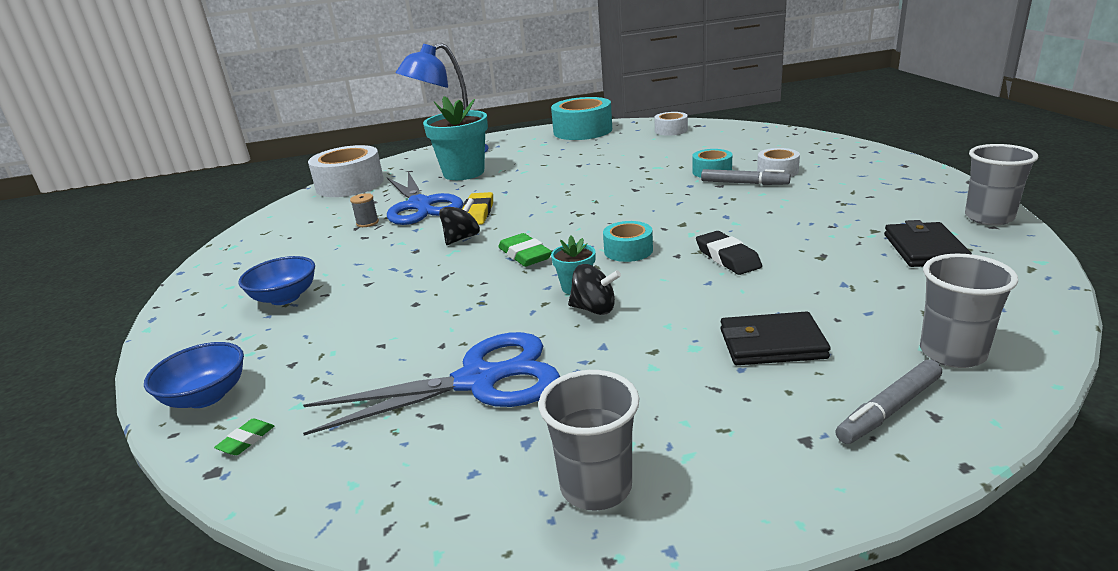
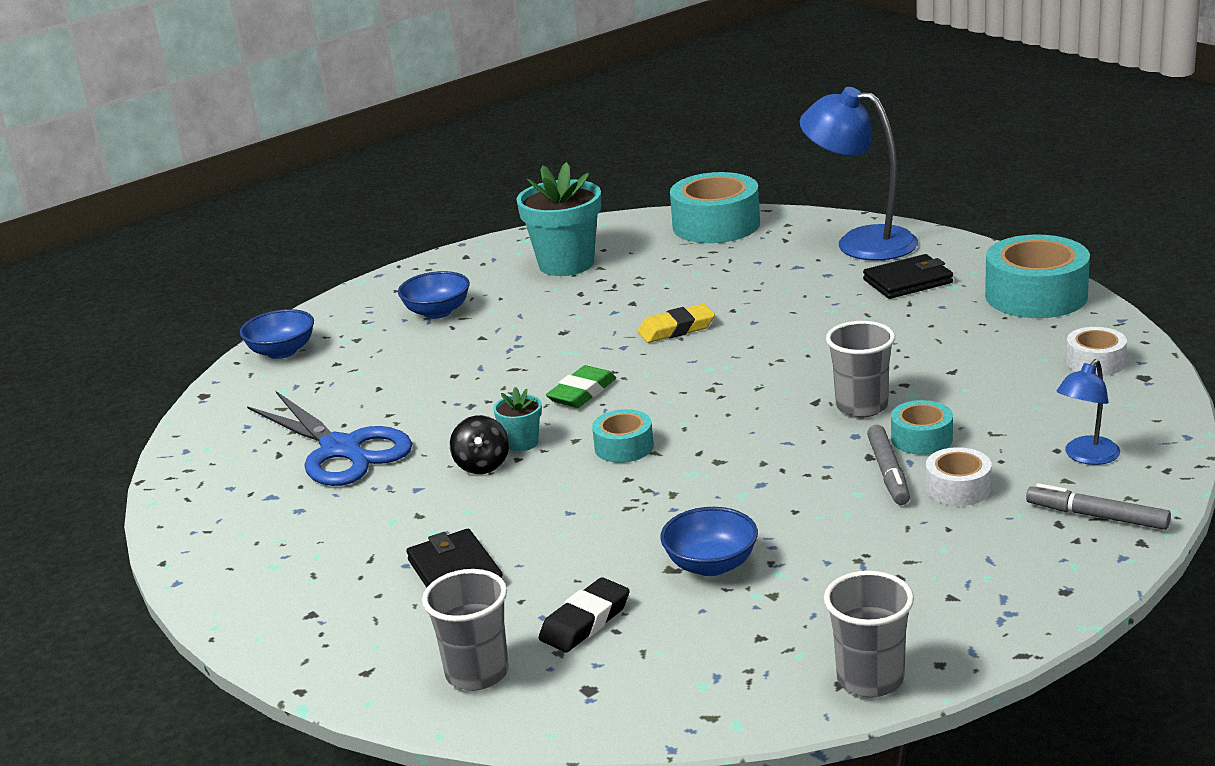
camera: 65 degrees right, 0 degrees up
(246, 440) = (238, 391): green eraser -> none
(350, 184) = (716, 225): white tape -> turquoise tape
(367, 223) = (615, 280): grey spool -> none
(420, 205) = (679, 289): blue scissors -> none
(462, 238) = (605, 345): black spinning top -> none
(464, 173) = (799, 275): turquoise flower pot -> turquoise flower pot (566, 264)
(596, 487) = (229, 538): grey cup -> grey cup (862, 406)
(727, 258) = (636, 510): black eraser -> black eraser (585, 621)
(768, 144) = (1086, 457): none -> blue lamp
(824, 243) = (711, 565): none -> blue bowl
(889, 410) = (366, 648): grey marker -> grey marker (1097, 516)
(924, 249) = (730, 637): black wallet -> black wallet (908, 281)

